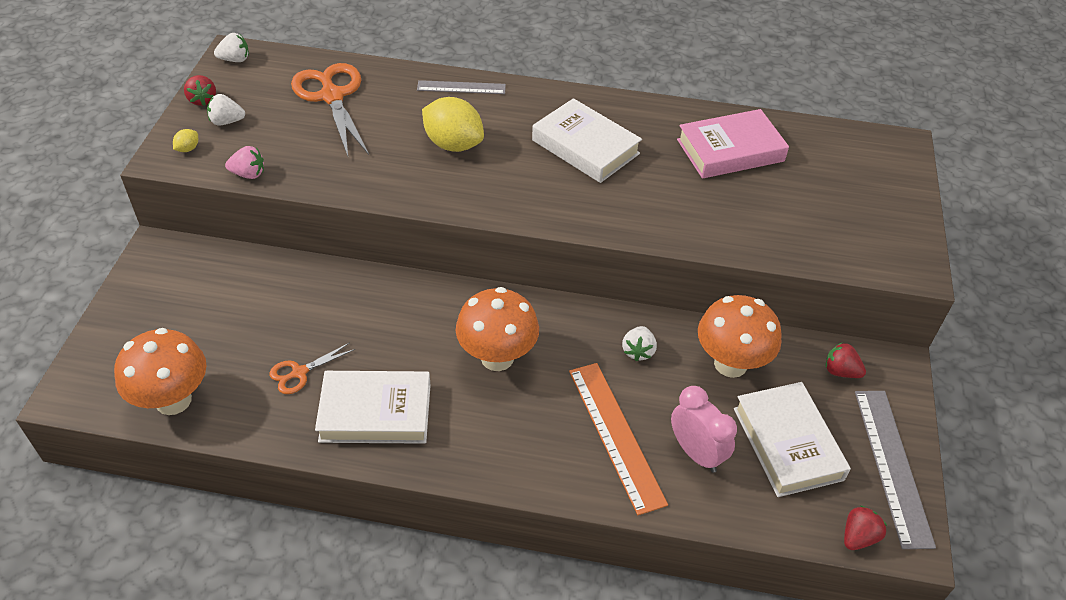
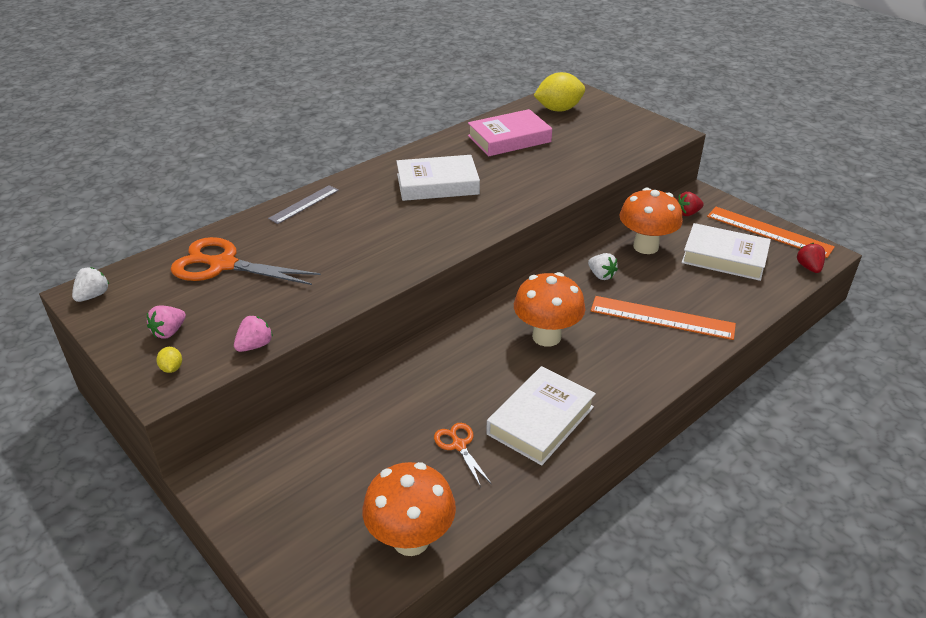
camera: 50 degrees left, 10 degrees down
(202, 100) = (118, 335): red strawberry -> none
(227, 121) = (169, 332): white strawberry -> pink strawberry
(299, 372) = (459, 445): orange scissors -> orange scissors turned 150 degrees clockwise
(453, 144) = (361, 233): yellow lemon -> yellow lemon (558, 109)
(696, 453) = (703, 293): pink clock -> none
(730, 150) = (509, 139): pink book -> pink book turned 45 degrees clockwise
(892, 465) = (769, 231): grey ruler -> orange ruler

